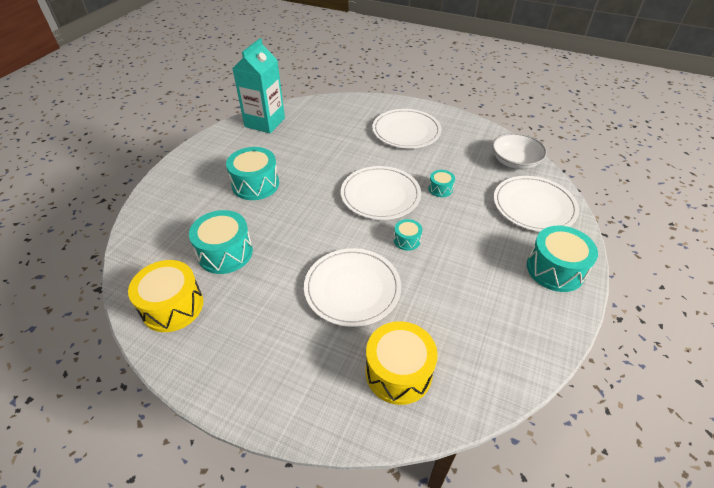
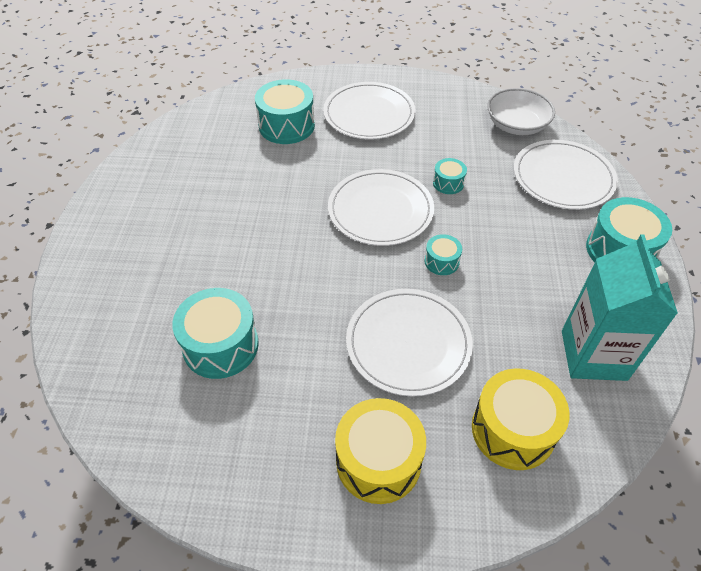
camera: 20 degrees left, 5 degrees up
(172, 306) = (189, 441): yellow drum -> yellow drum (378, 461)
(255, 184) = (209, 238): turquoise drum -> turquoise drum (286, 126)
(265, 122) = (174, 144): turquoise carton -> turquoise carton (593, 355)

